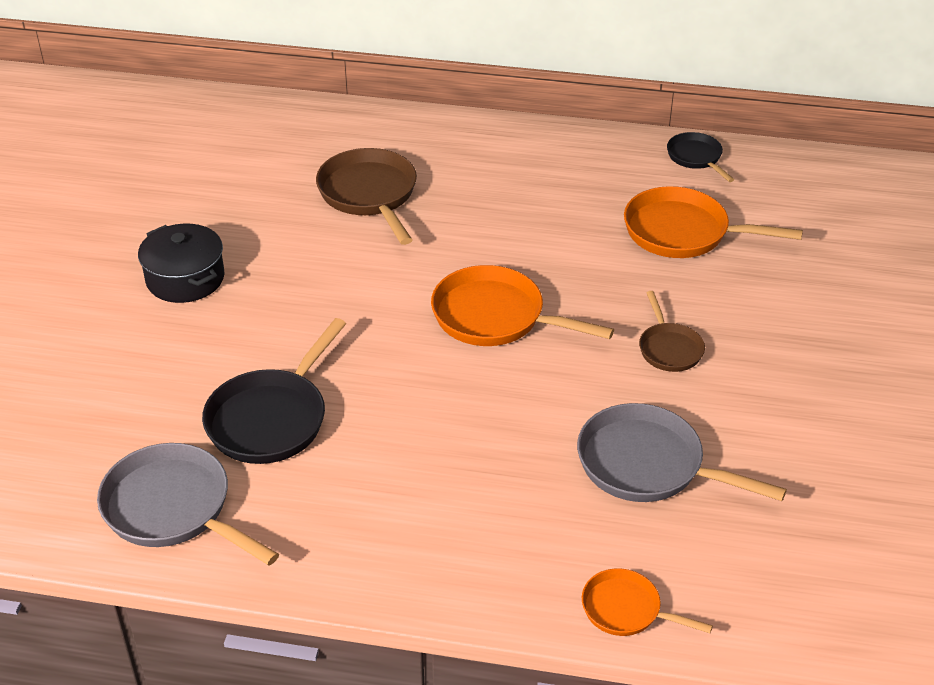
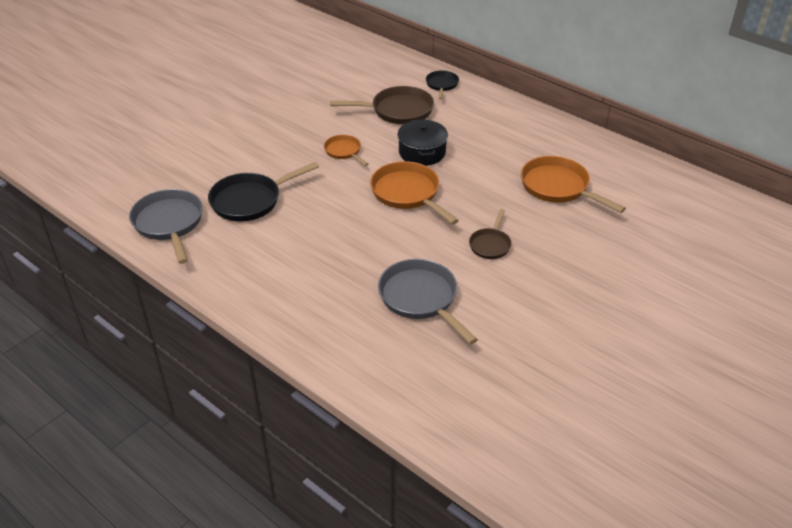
camera: 30 degrees right, 0 degrees up
(185, 278) = (269, 121): black pot -> black pot (422, 152)
(370, 195) = (398, 111): brown pan -> brown pan turned 75 degrees clockwise
(626, 609) = (340, 364): orange pan -> orange pan (344, 151)
(696, 157) = (605, 150): black pan -> black pan (442, 85)

